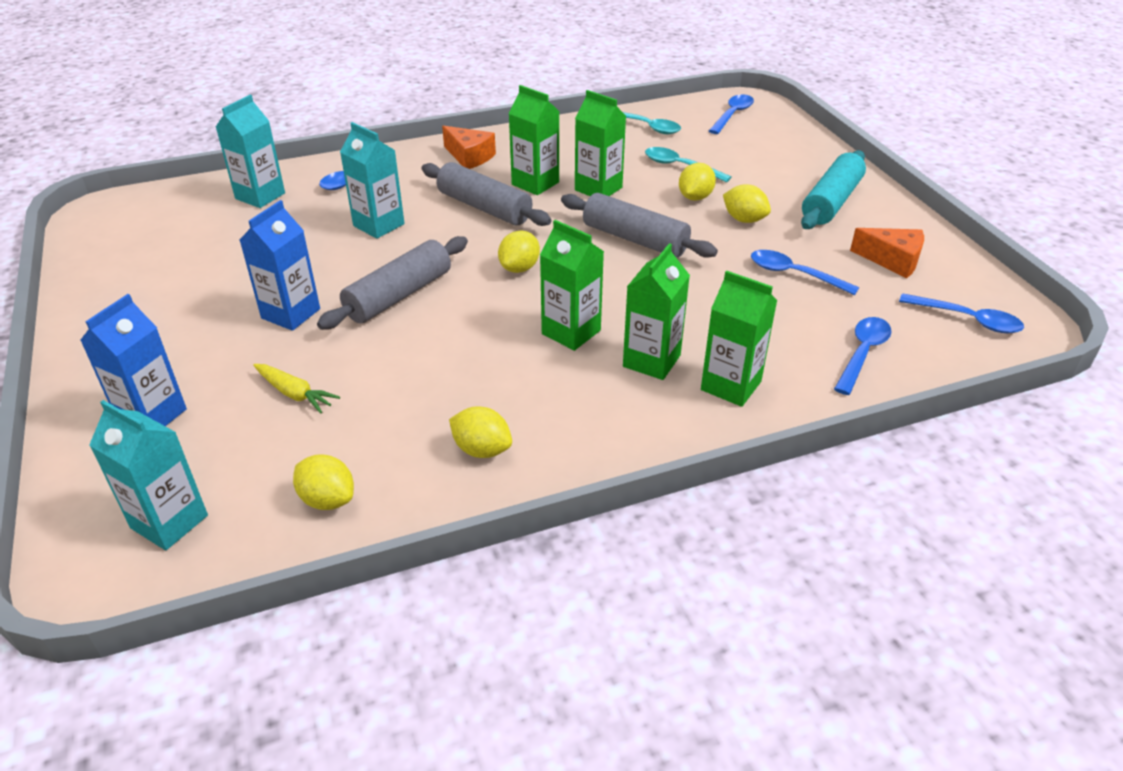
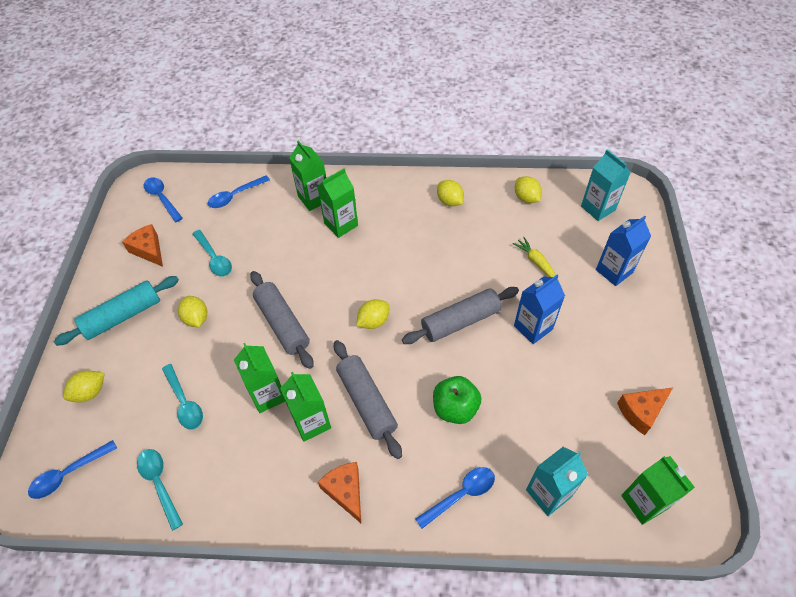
camera: 155 degrees left, 15 degrees up
(141, 271) = (641, 412): none -> orange cheese
(379, 225) = (455, 408): turquoise carton -> green apple
(571, 332) = (371, 257): green carton -> green carton (644, 502)
(695, 197) = (207, 356): yellow lemon -> yellow lemon (90, 392)
(794, 274) = (214, 258): blue spoon -> turquoise spoon

